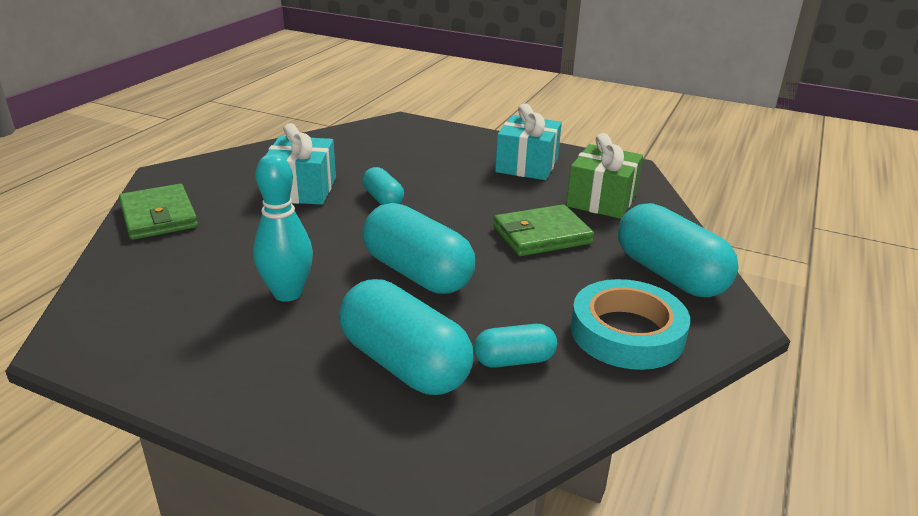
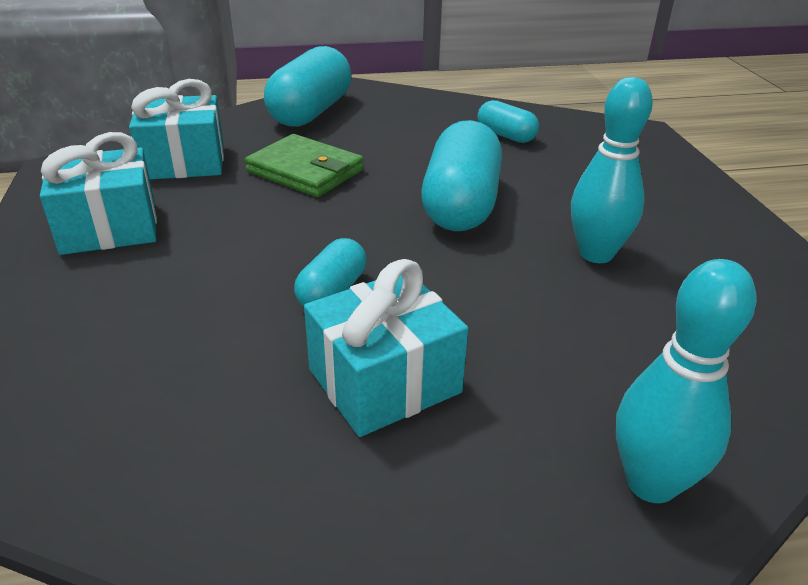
camera: 125 degrees left, 5 degrees up
(158, 216) = (651, 483): green wallet -> turquoise bowling pin
(404, 364) = (576, 167): turquoise capsule -> none
(601, 200) = (184, 162): green gift -> turquoise gift
(627, 332) = (415, 112): turquoise tape -> none

